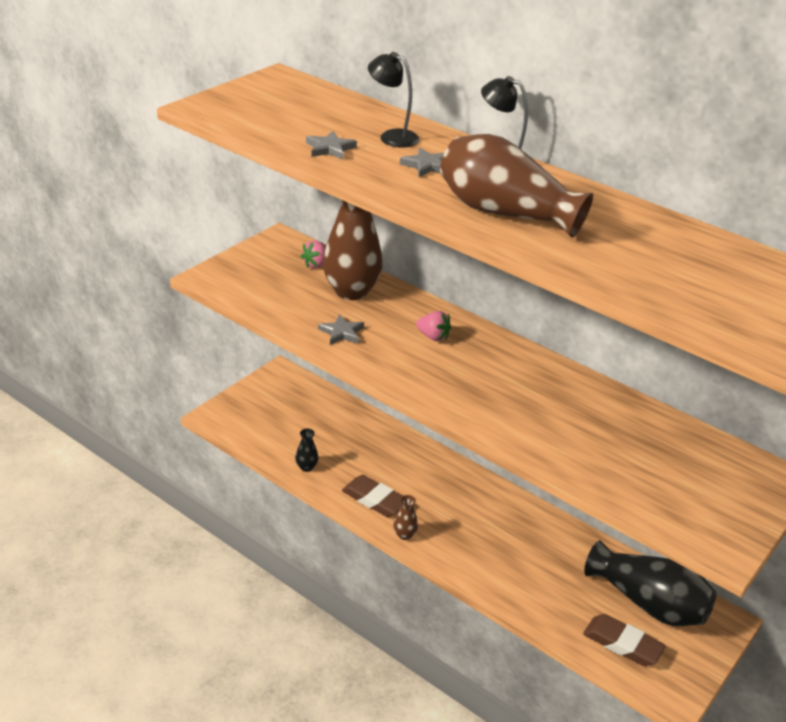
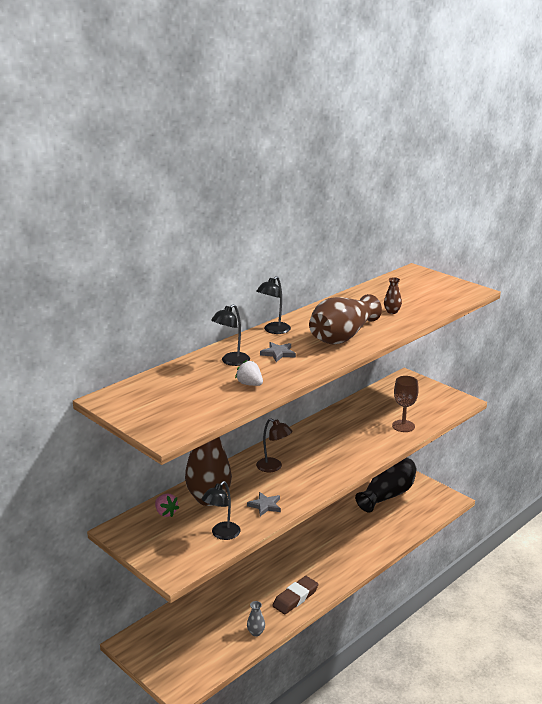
camera: 80 degrees left, 10 degrees down
(278, 304) = (222, 534): none -> black lamp
(306, 467) = (256, 632): black vase -> grey vase
(330, 148) = (250, 384): grey star -> white strawberry
(404, 535) = (331, 586): brown vase -> brown vase (392, 312)
(433, 337) = (273, 467): pink strawberry -> brown lamp
(596, 465) = (403, 426): none -> brown goblet
(622, 644) = (418, 510): brown eraser -> none

